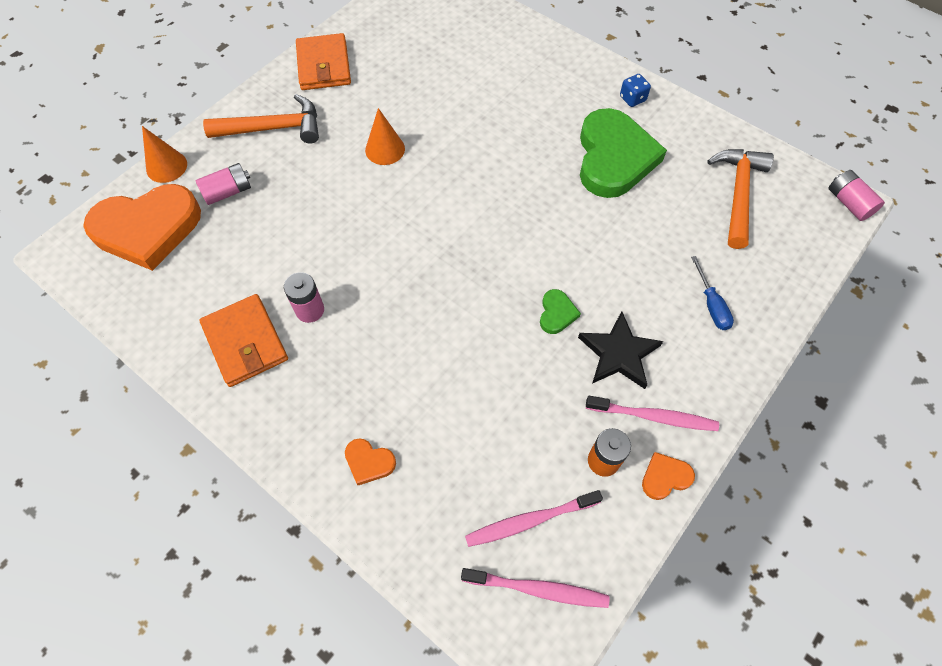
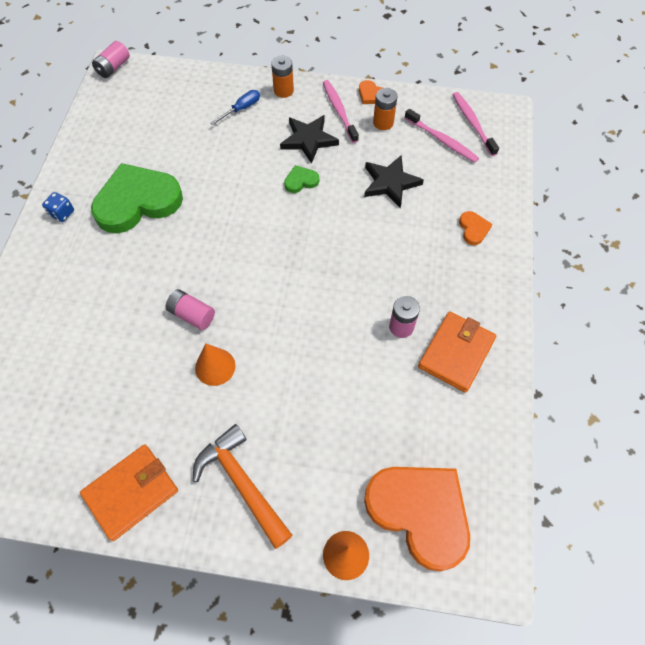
camera: 120 degrees left, 0 degrees up
(228, 192) = (338, 470): pink battery -> pink battery (192, 315)
(496, 408) = (390, 183): none -> black star
(725, 367) = (283, 90): none -> orange battery
(738, 194) = (136, 122): orange hammer -> none

